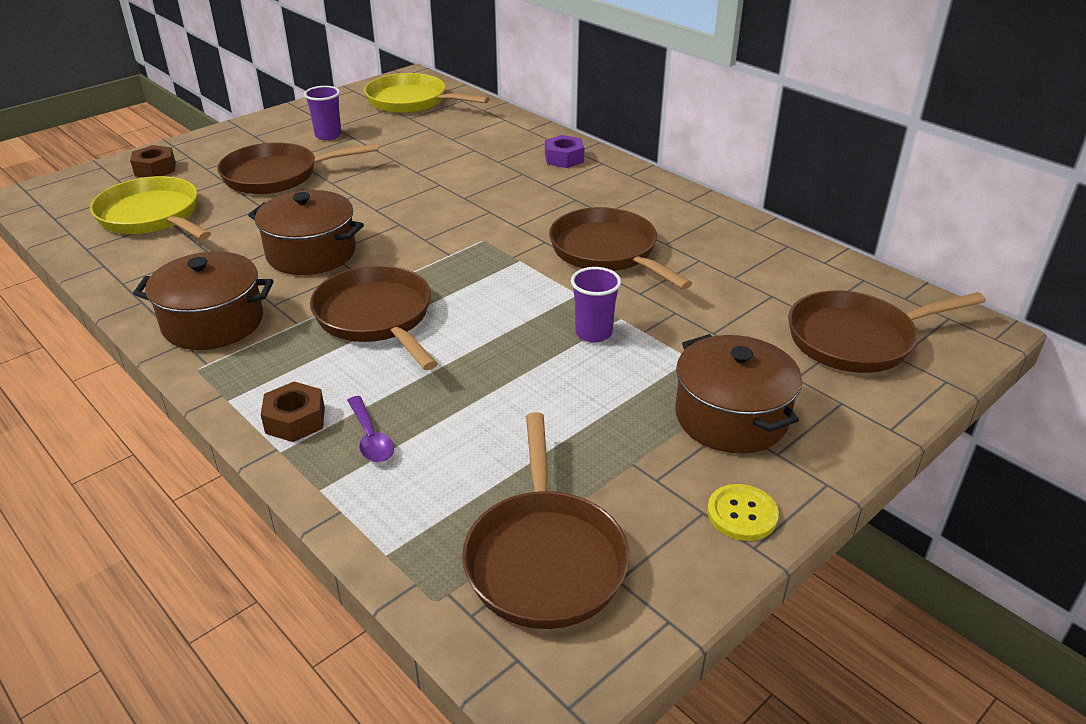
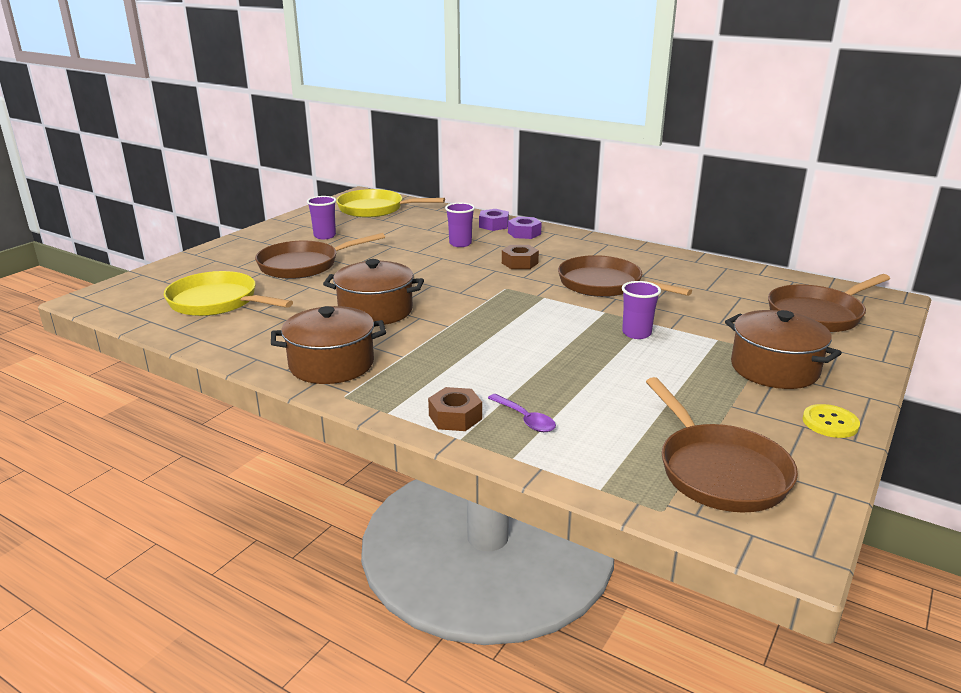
camera: 15 degrees left, 10 degrees down
(155, 169) = (192, 271): brown nut -> brown nut (519, 263)
(376, 317) = (464, 344): brown pan -> none
(475, 165) = (460, 244): none -> purple cup
(535, 141) = (493, 225): none -> purple nut

